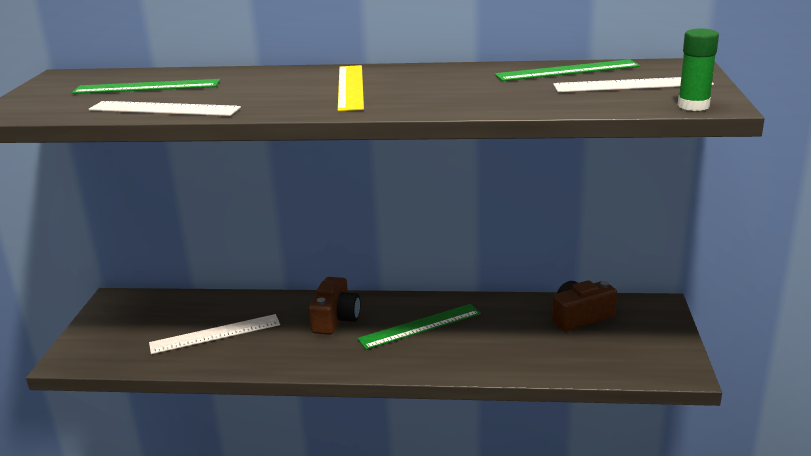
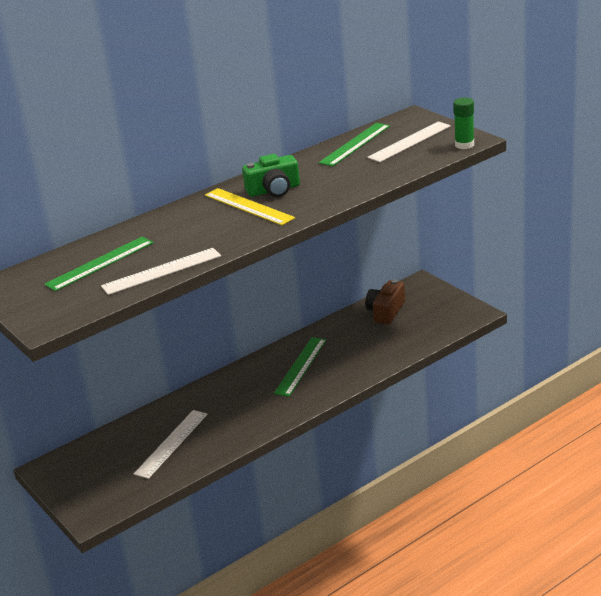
camera: 40 degrees left, 5 degrees up
(335, 319) = (239, 391): brown camera -> none
(403, 82) = (274, 190): none -> green camera

